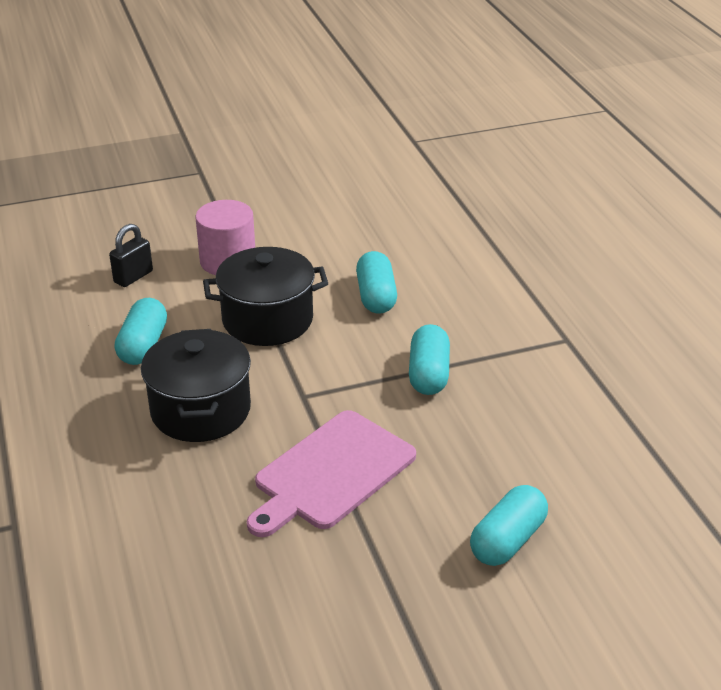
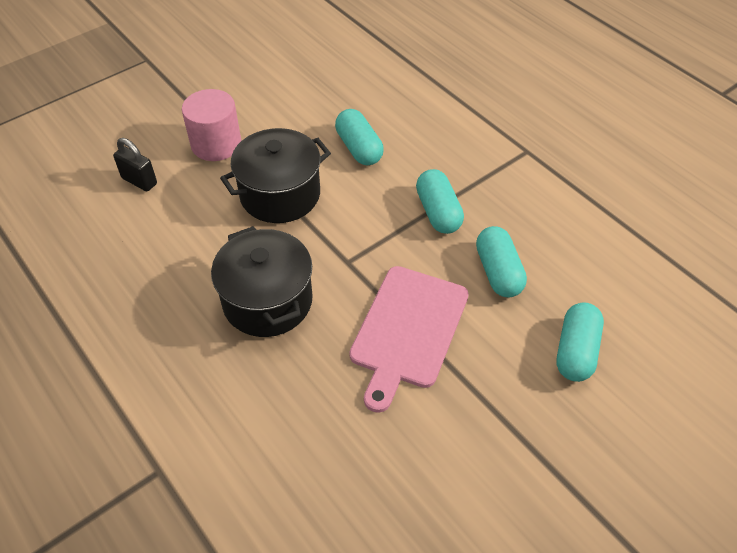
camera: 20 degrees left, 15 degrees up
(133, 277) = (139, 181): black padlock -> black padlock turned 75 degrees counterclockwise
(143, 345) = (183, 249): turquoise capsule -> turquoise capsule (498, 272)

